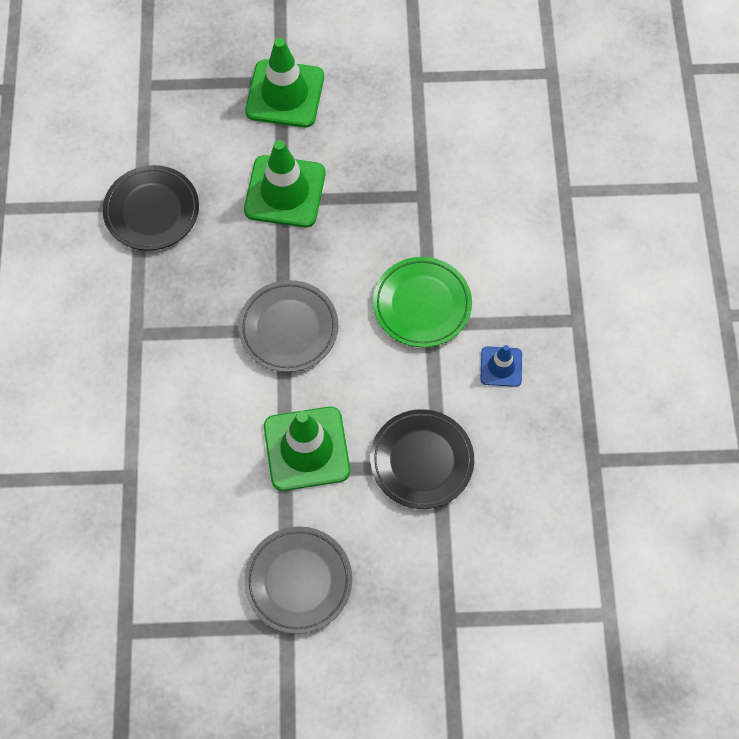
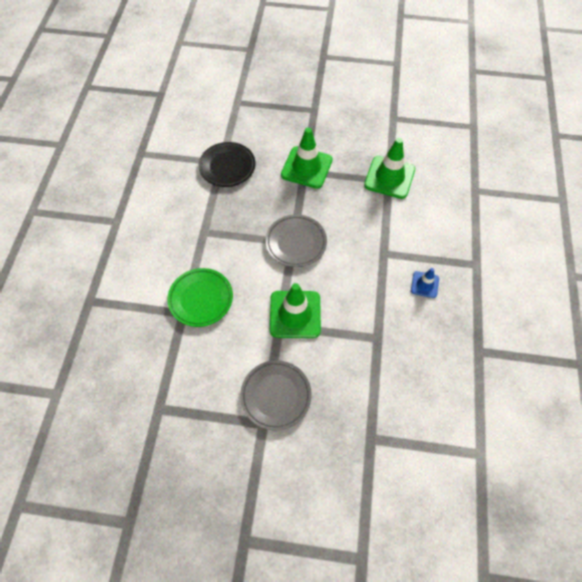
camera: 10 degrees right, 5 degrees down
(285, 94) = (315, 117): green traffic cone -> green traffic cone (389, 177)
(421, 461) = (366, 333): black plate -> none
(422, 305) = (379, 241): green plate -> green plate (201, 299)

